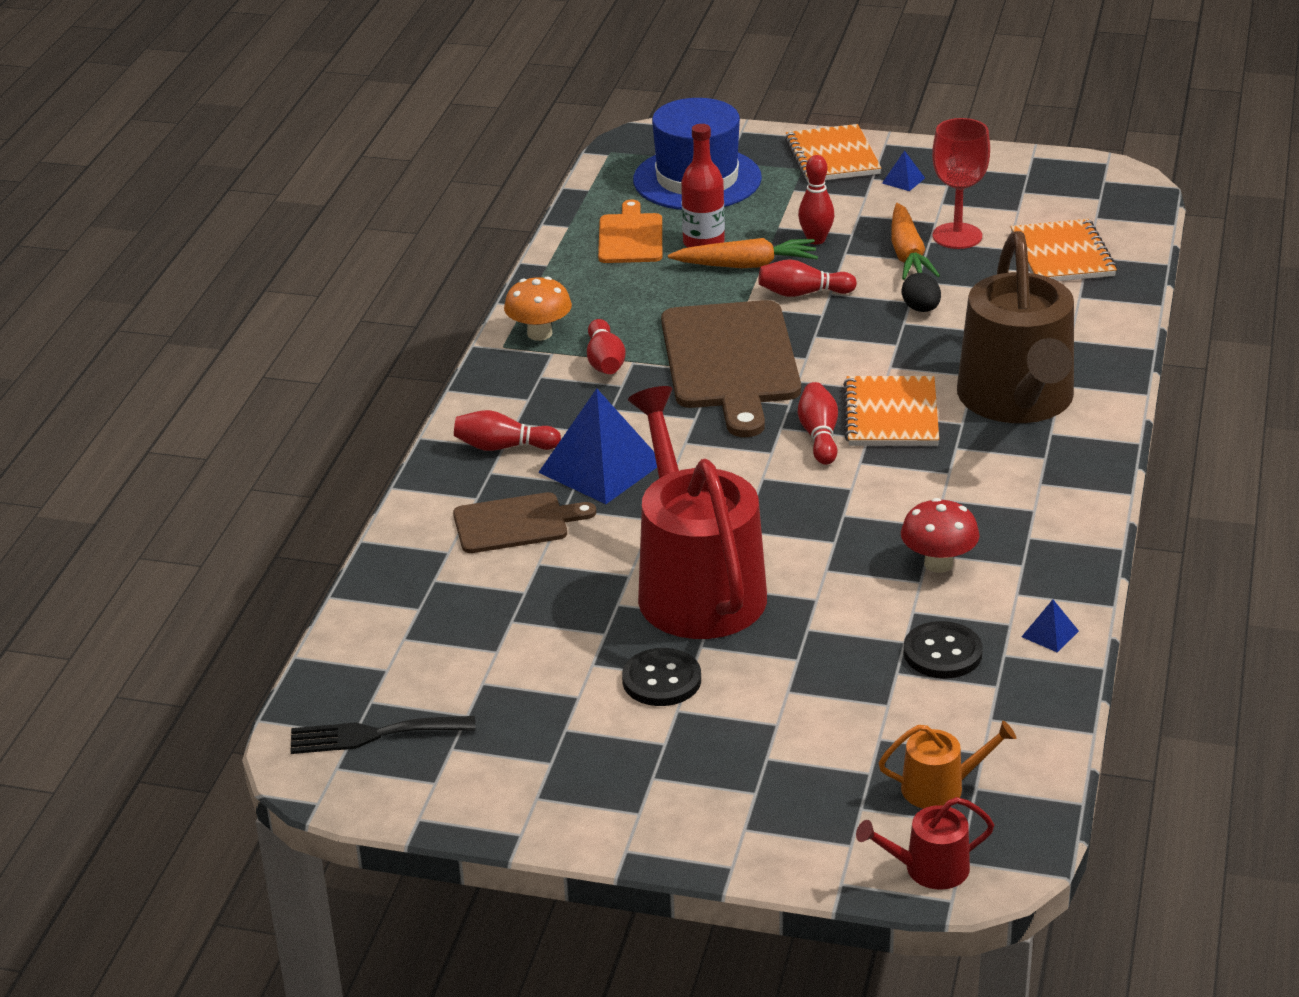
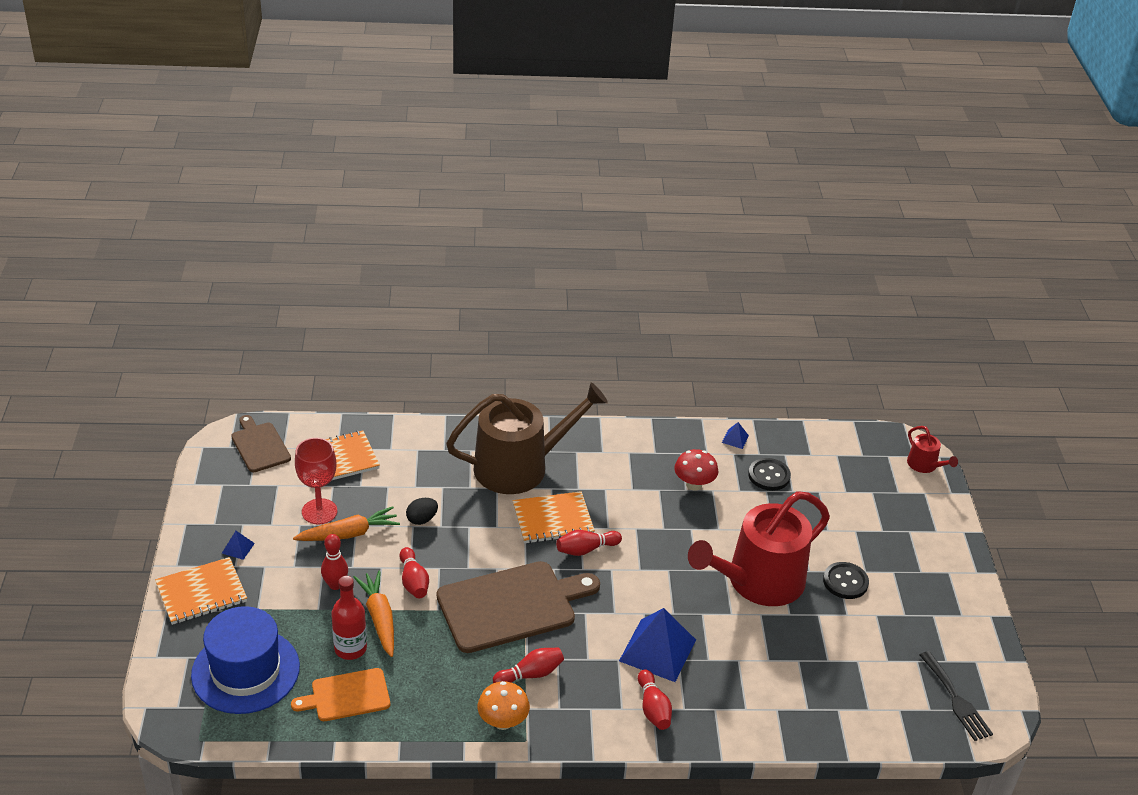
camera: 110 degrees left, 5 degrees up
(515, 523) = (733, 681): brown cutting board -> brown cutting board (259, 446)
(940, 787) = (869, 467): orange watering can -> none

